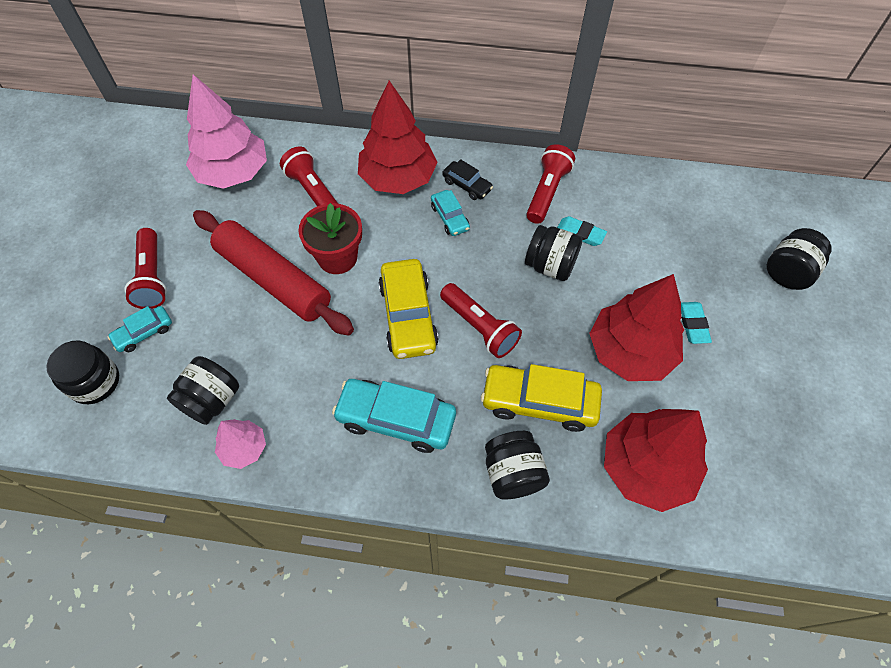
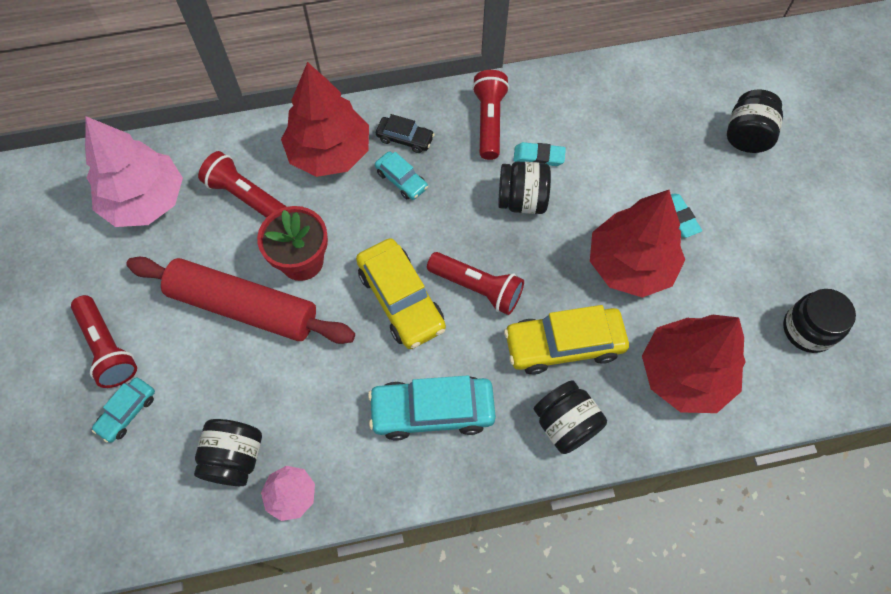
camera: 20 degrees left, 5 degrees up
(95, 382) = (98, 483): black jar -> black jar (808, 329)

